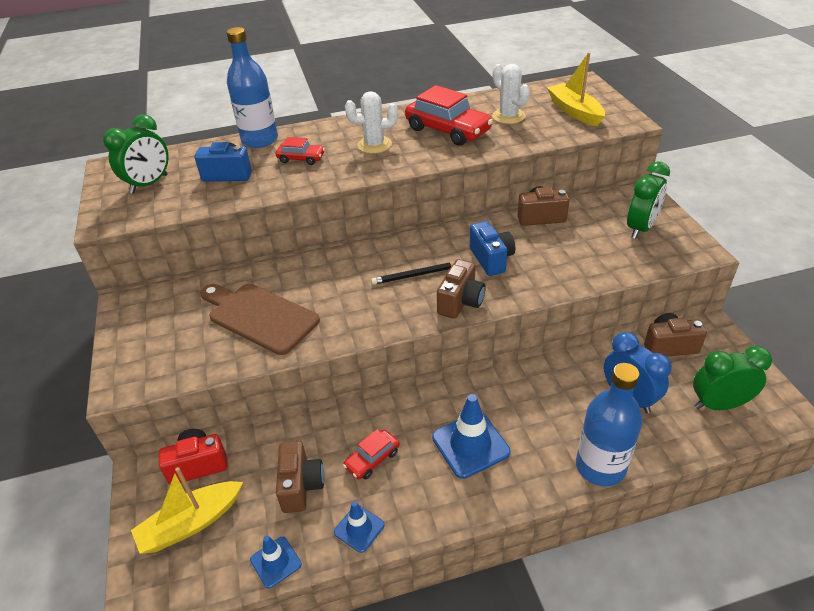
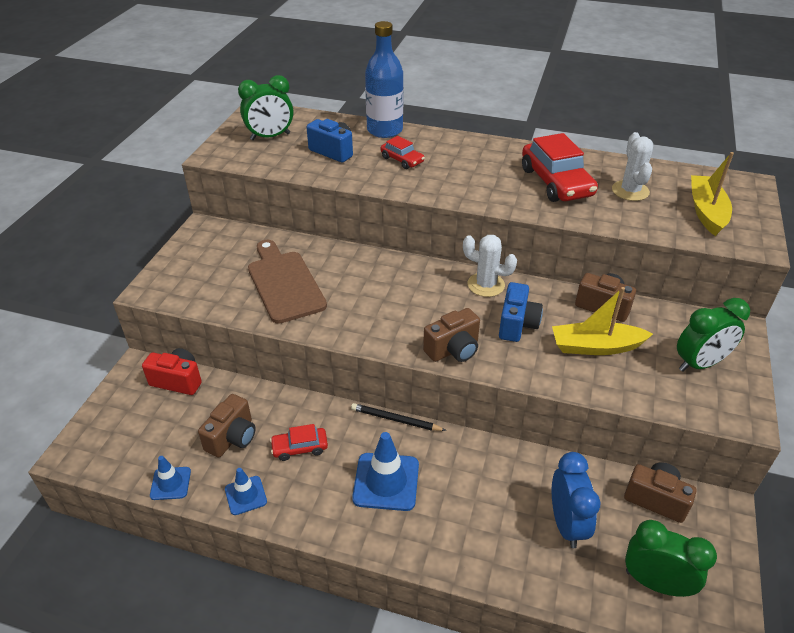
camera: 30 degrees right, 0 degrees up
(191, 523) = (140, 421): yellow boat -> yellow boat (595, 347)
(374, 145) = (475, 171): white cactus -> white cactus (486, 285)
(415, 275) = (436, 307): black pencil -> black pencil (396, 419)
(600, 466) = (482, 567): blue bottle -> none

